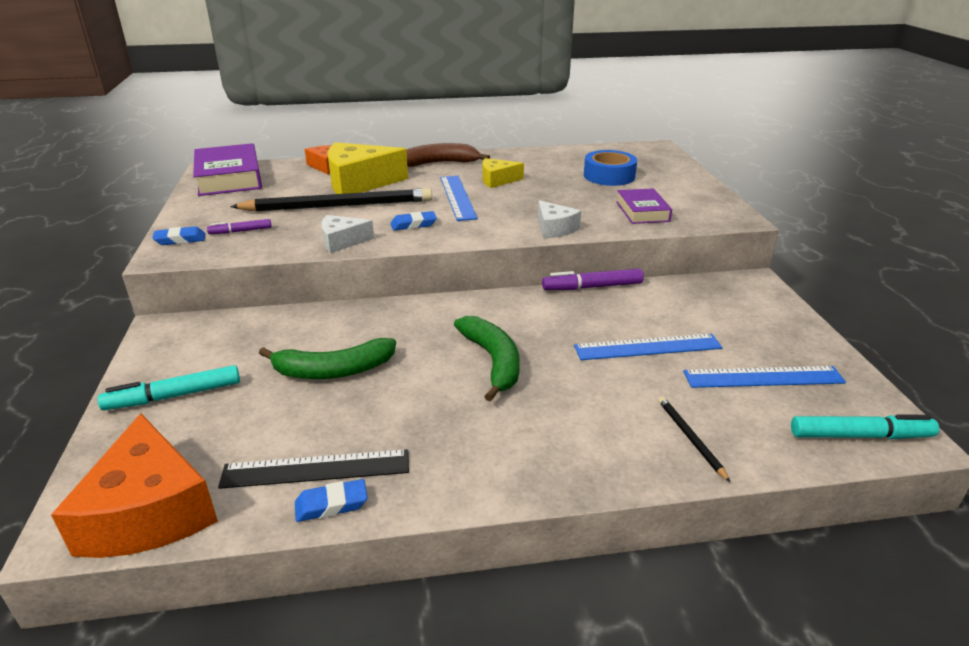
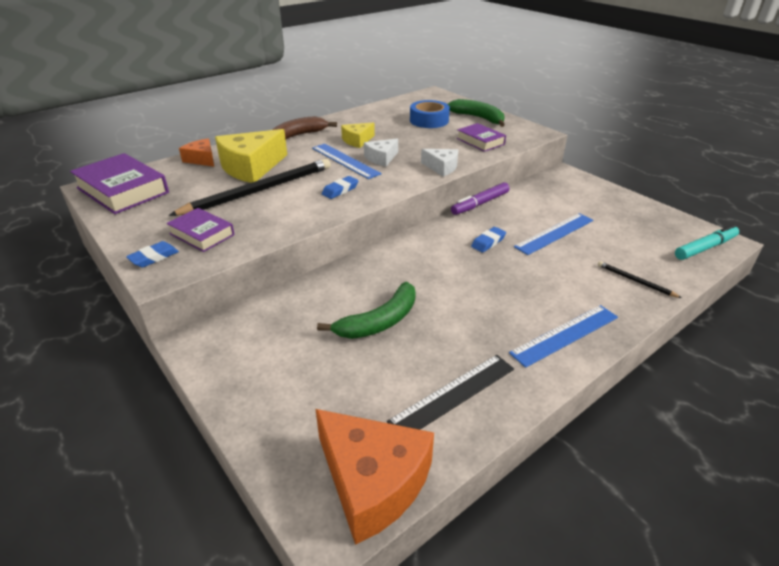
camera: 30 degrees left, 5 degrees up
(174, 396) = (278, 390): turquoise marker -> none
(240, 231) = (202, 234): purple marker -> purple book
(331, 505) = (492, 413): blue eraser -> blue eraser (488, 242)
(342, 241) = (302, 219): white cheese -> white cheese (381, 158)
(493, 361) = (477, 275): green banana -> green banana (478, 118)
(763, 377) = (630, 231): blue ruler -> blue ruler (565, 334)

